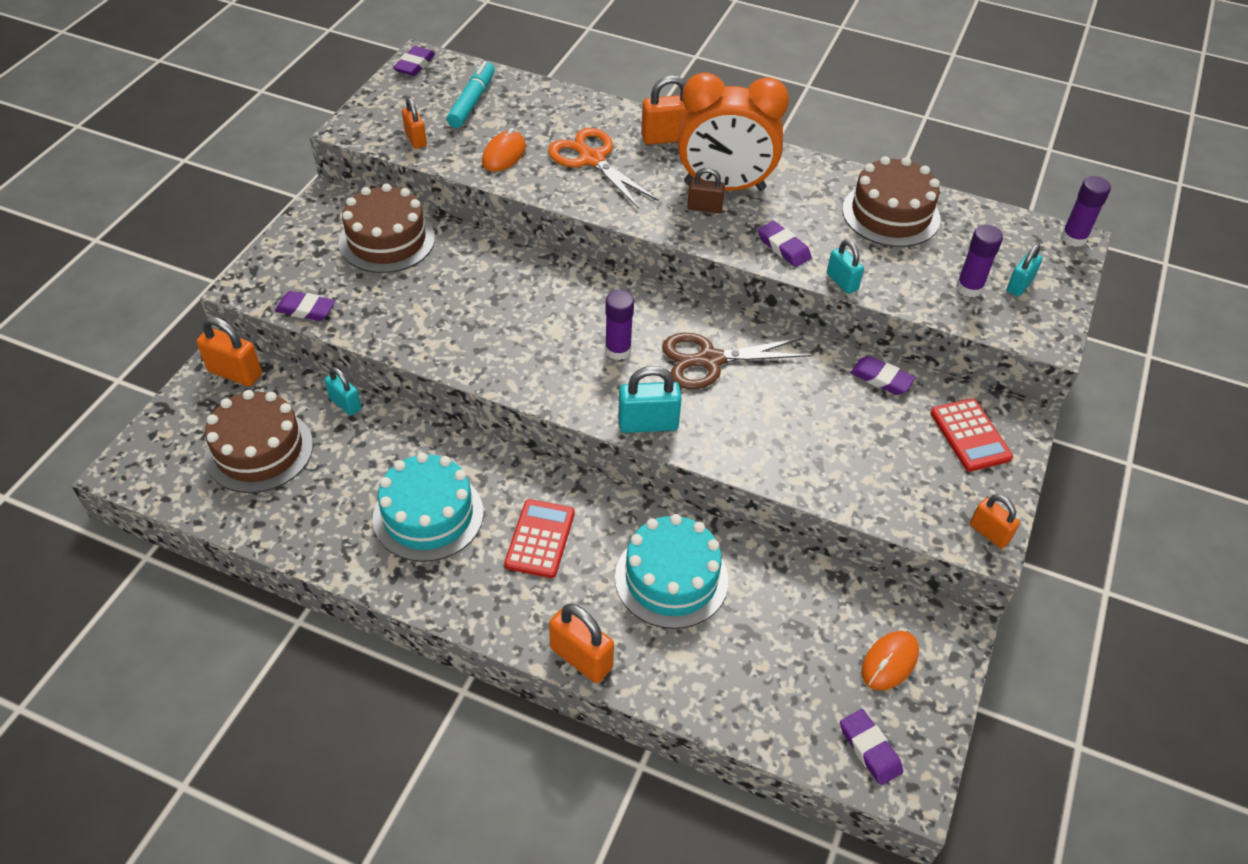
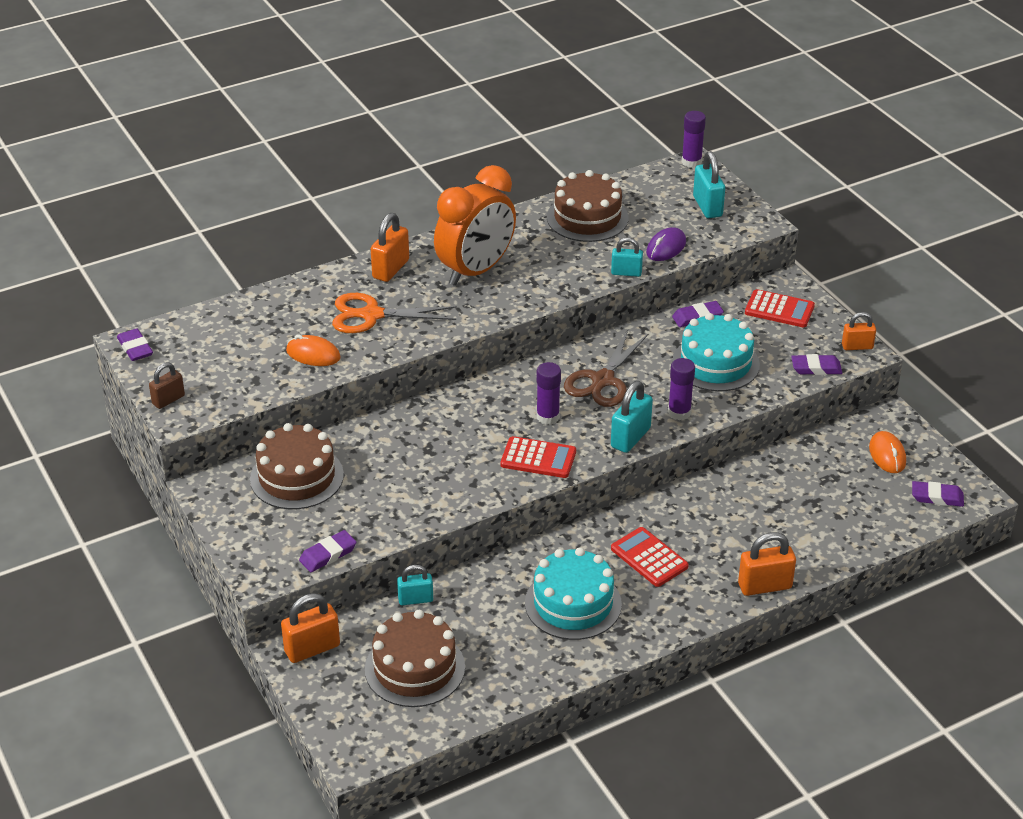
camera: 50 degrees left, 10 degrees down
(415, 139) = (236, 390): orange padlock -> none
(472, 102) = (226, 340): turquoise marker -> none
(504, 155) = (313, 354): orange mouse -> orange mouse turned 45 degrees counterclockwise
(554, 374) = (538, 458): none -> red calculator
(671, 578) = (740, 513): turquoise cake -> turquoise cake (716, 363)
(704, 208) = (487, 291): brown padlock -> brown padlock (168, 400)
(783, 247) = (567, 279): purple eraser -> purple eraser (816, 368)
(915, 289) = (666, 248): none -> purple mouse
(969, 288) = (688, 226): purple glue stick -> purple glue stick (679, 412)
(1019, 285) = (707, 206): turquoise padlock -> turquoise padlock, size x1.53

